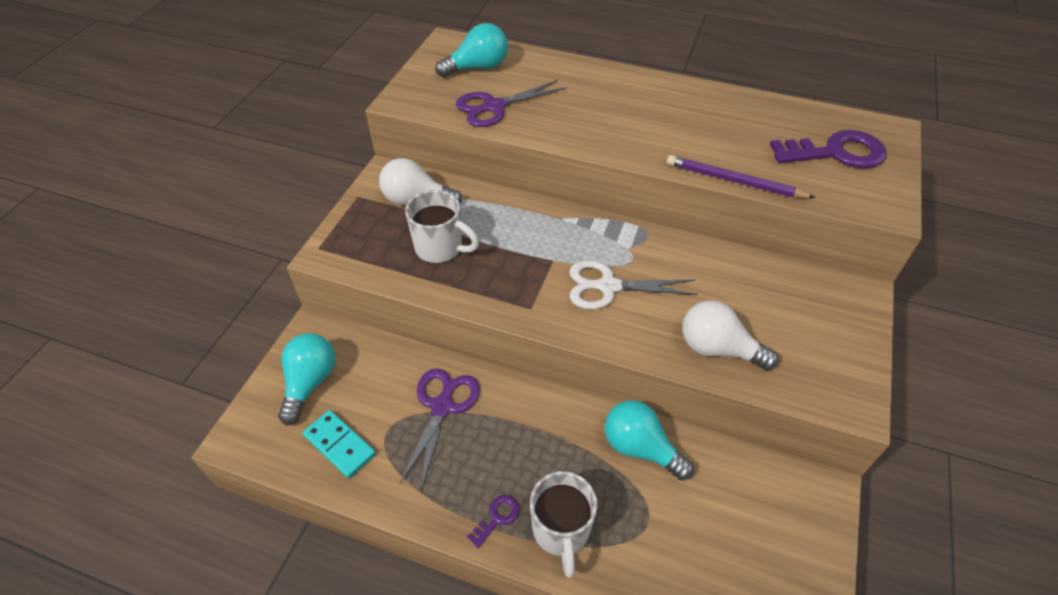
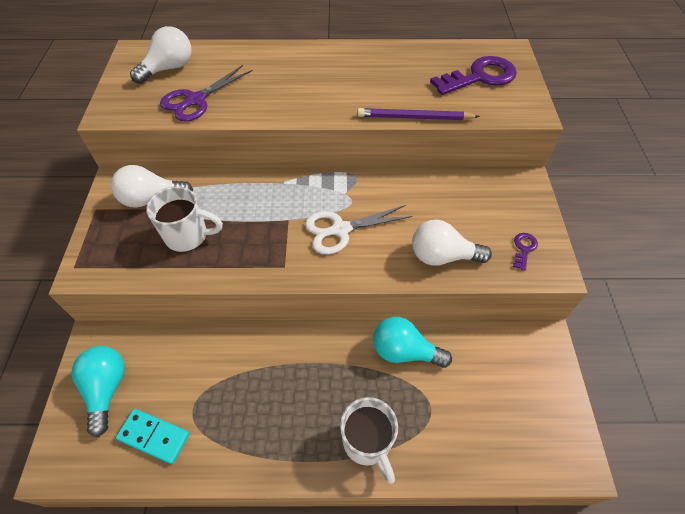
camera: 20 degrees left, 5 degrees up
(442, 407) = (233, 371): purple scissors -> none
(478, 68) = (169, 68): turquoise light bulb -> white light bulb
(497, 518) = (312, 451): purple key -> purple key (524, 249)

